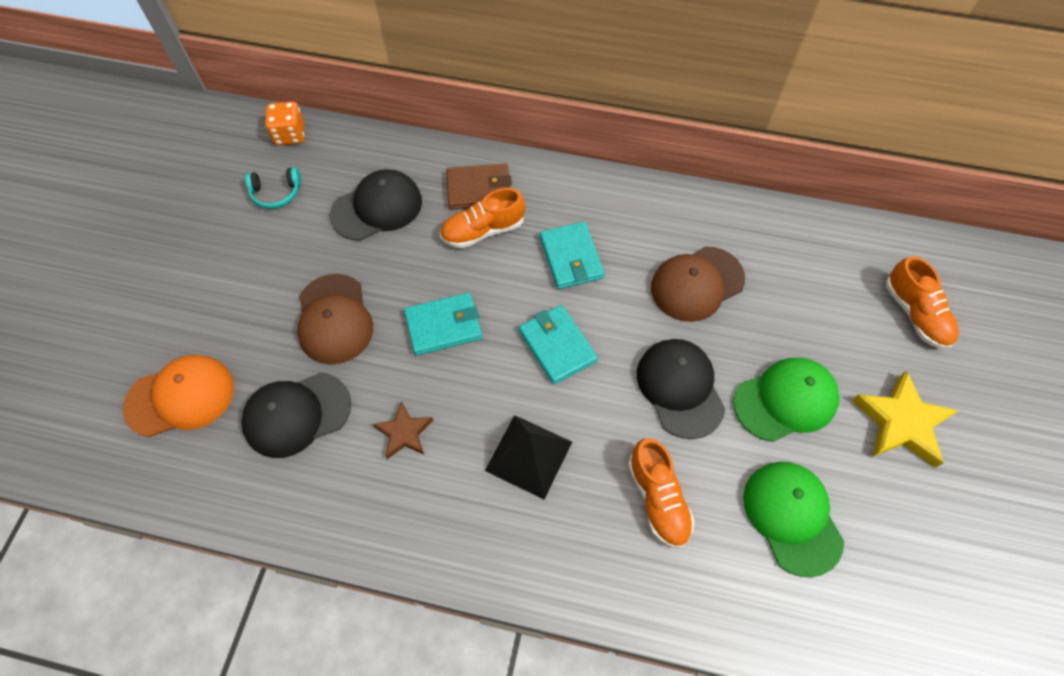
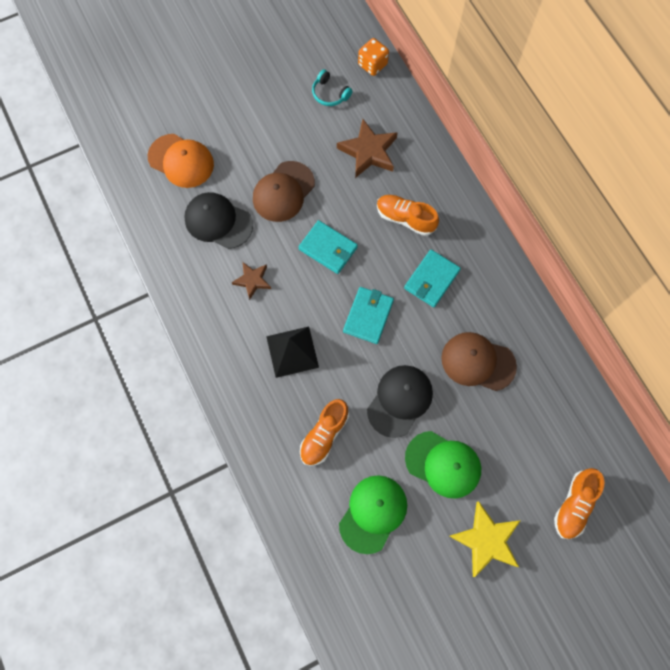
camera: 50 degrees right, 10 degrees up
(377, 208) = (368, 151): black cap -> brown star
(479, 189) = (431, 193): brown wallet -> none

